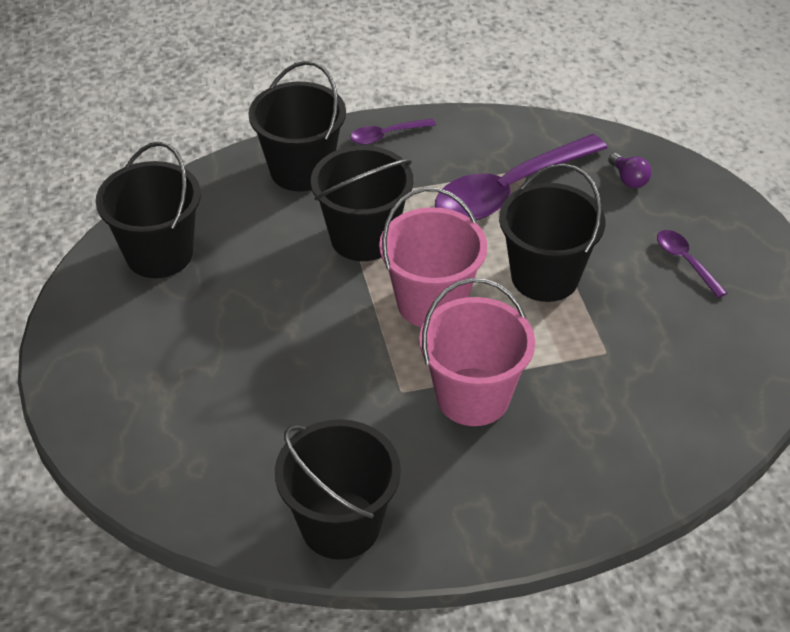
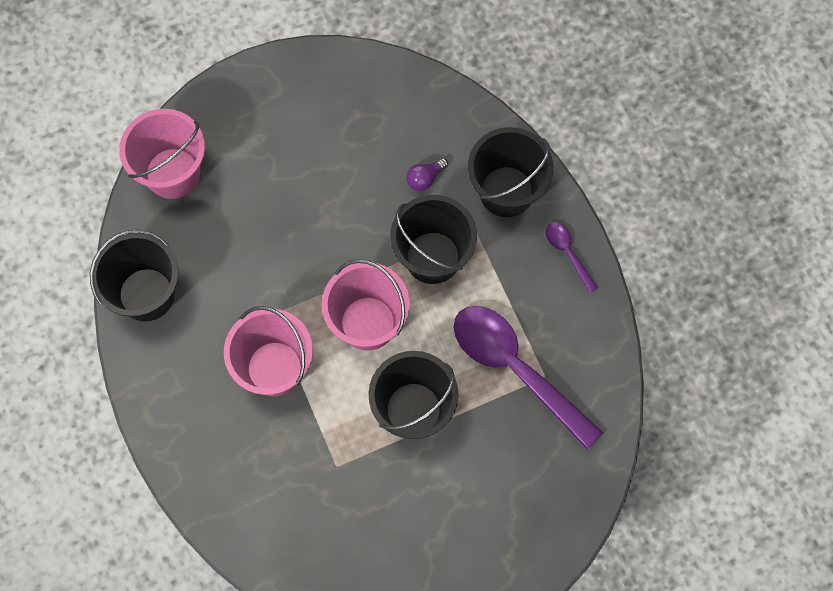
camera: 80 degrees right, 25 degrees up
(159, 254) = (385, 107): black bucket -> none
(170, 476) = (173, 173): none -> pink bucket
(628, 179) = (552, 473): purple light bulb -> purple light bulb (425, 178)
(685, 261) = (453, 527): purple spoon -> none

